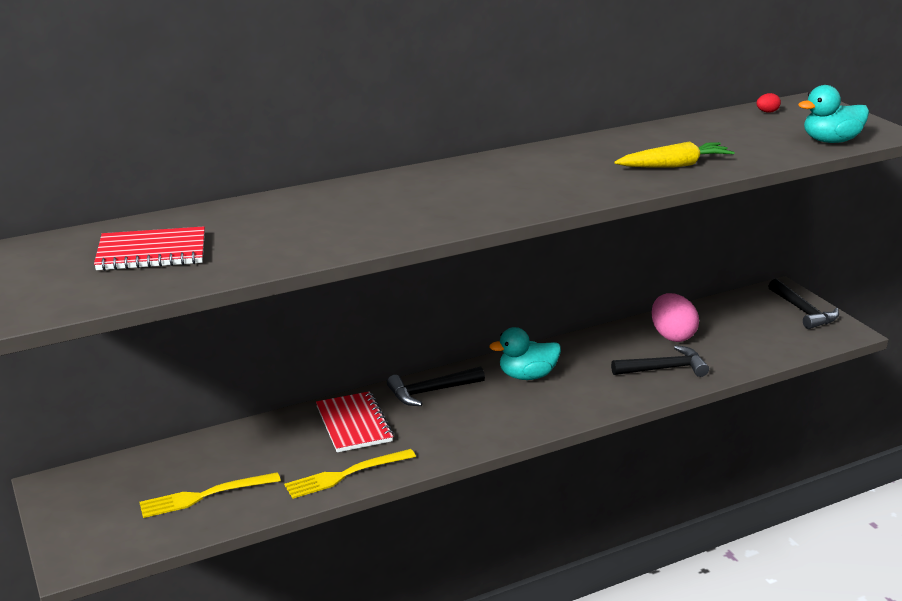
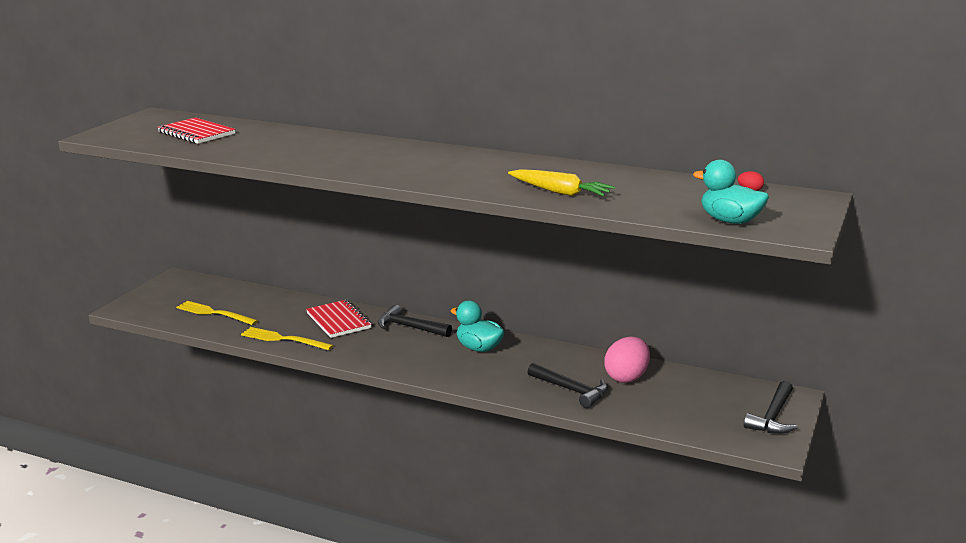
camera: 50 degrees right, 5 degrees down
(354, 424) = (338, 321): red notebook -> red notebook turned 60 degrees counterclockwise

